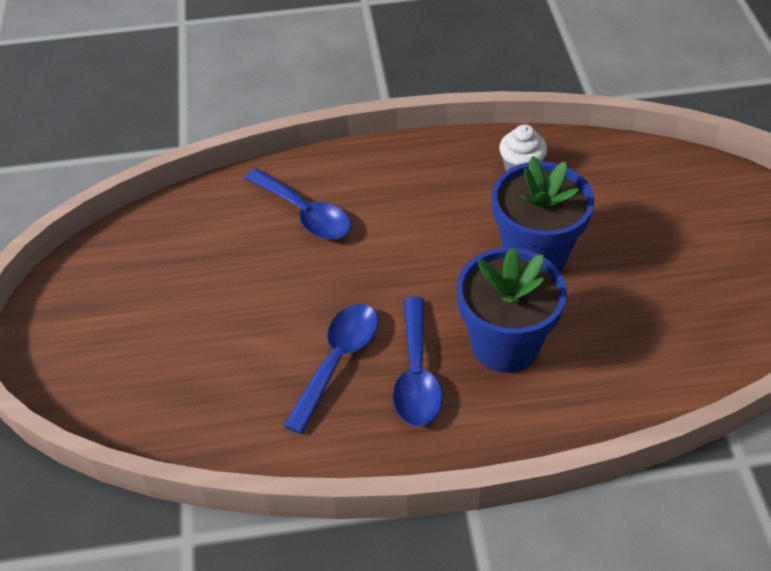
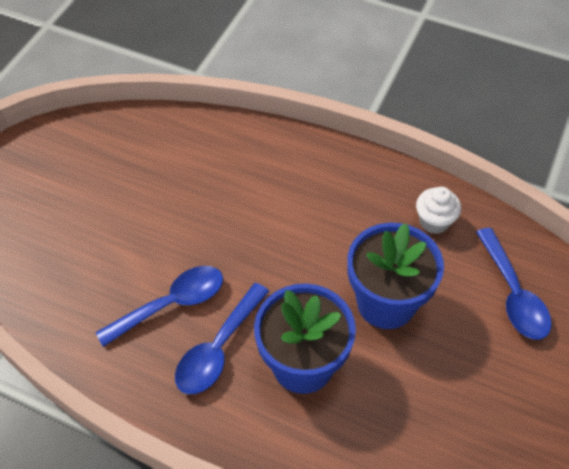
camera: 30 degrees right, 5 degrees up
(305, 213) = (238, 172): blue spoon -> blue spoon (513, 294)

